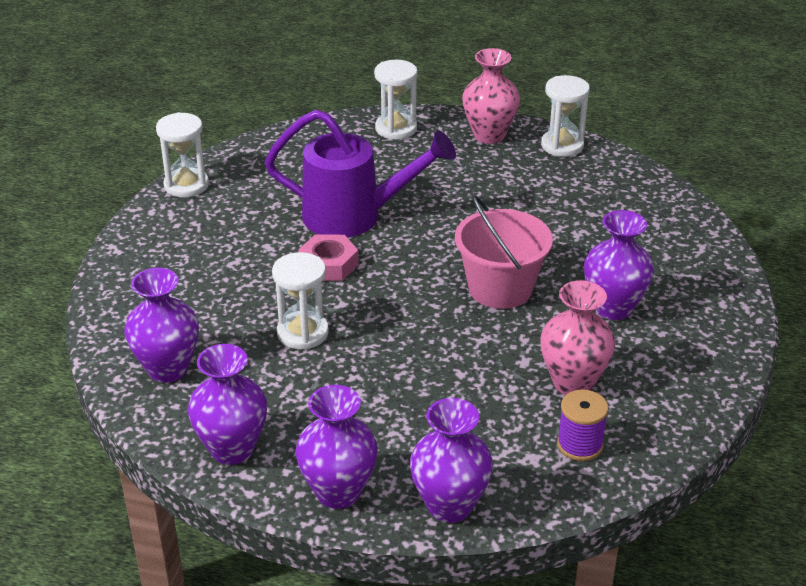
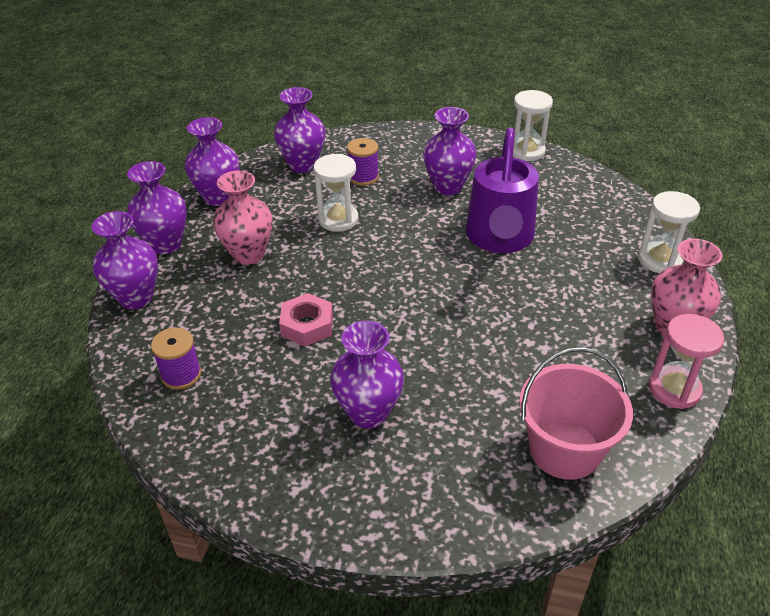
camera: 90 degrees right, 5 degrees up
(212, 312) = (363, 177): none -> purple spool
(248, 246) = (448, 186): none -> purple vase
(328, 264) = (427, 228): pink nut -> pink nut (307, 325)
(500, 288) = (398, 330): pink bucket -> pink bucket (565, 450)
(562, 145) = (674, 389): white hourglass -> pink hourglass
(573, 382) = (261, 375): pink vase -> pink vase (248, 254)

